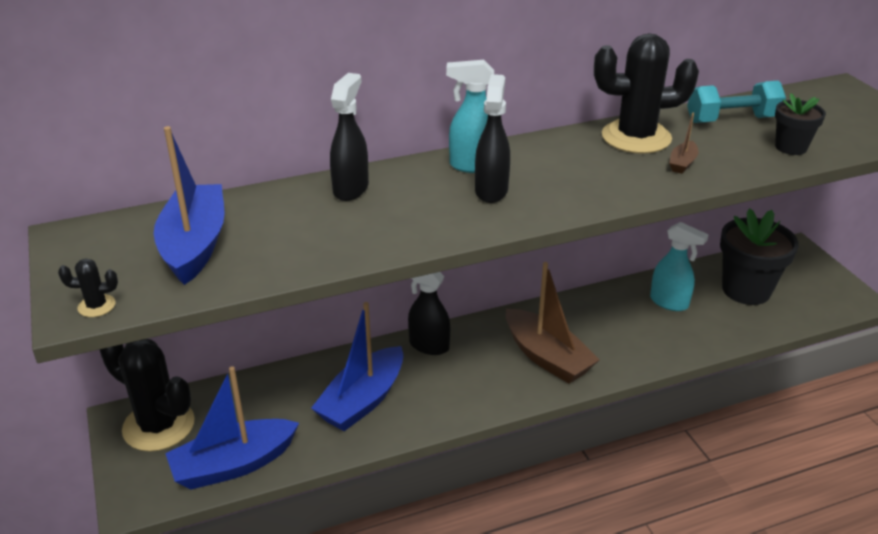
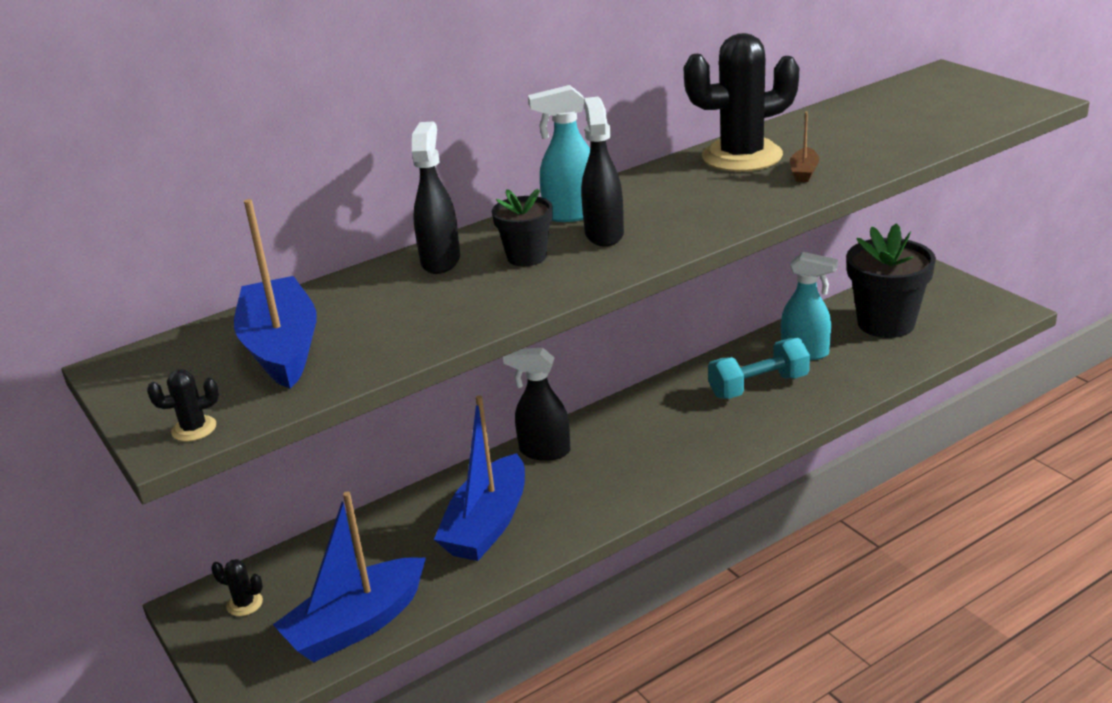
camera: 10 degrees left, 5 degrees down
(158, 426) = (244, 604): black cactus -> black cactus, size x0.40
(547, 357) = (687, 435): brown boat -> none
(732, 120) = (838, 122): turquoise dumbbell -> turquoise dumbbell (758, 386)
(791, 147) = (913, 138): black flower pot -> black flower pot (527, 257)

